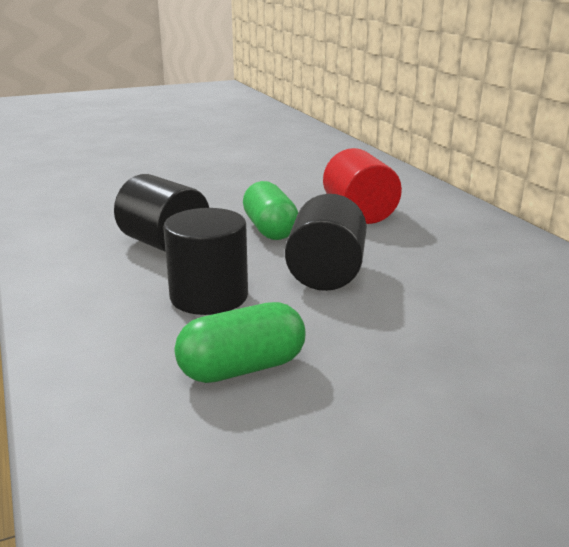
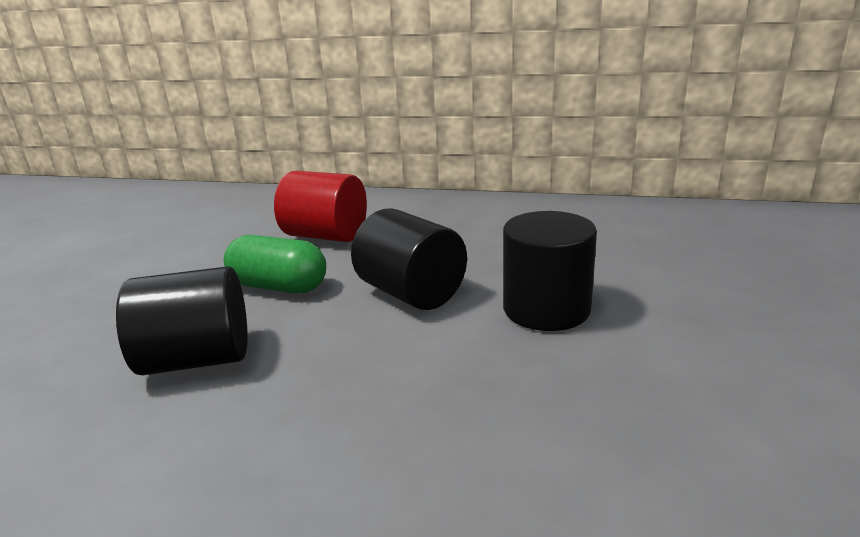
camera: 50 degrees left, 0 degrees up
(209, 296) = (363, 372): black cylinder -> black cylinder (546, 309)
(242, 368) = (528, 403): green capsule -> none

